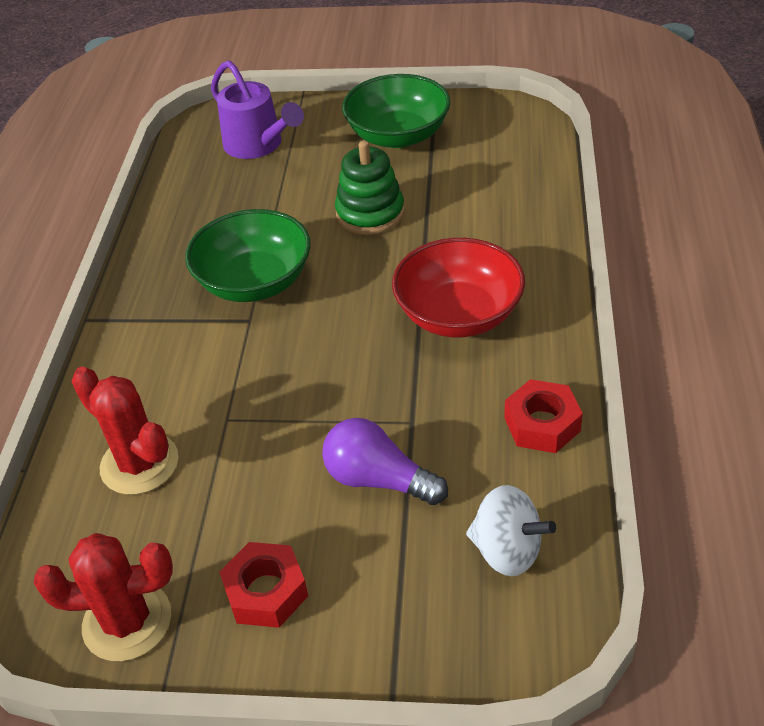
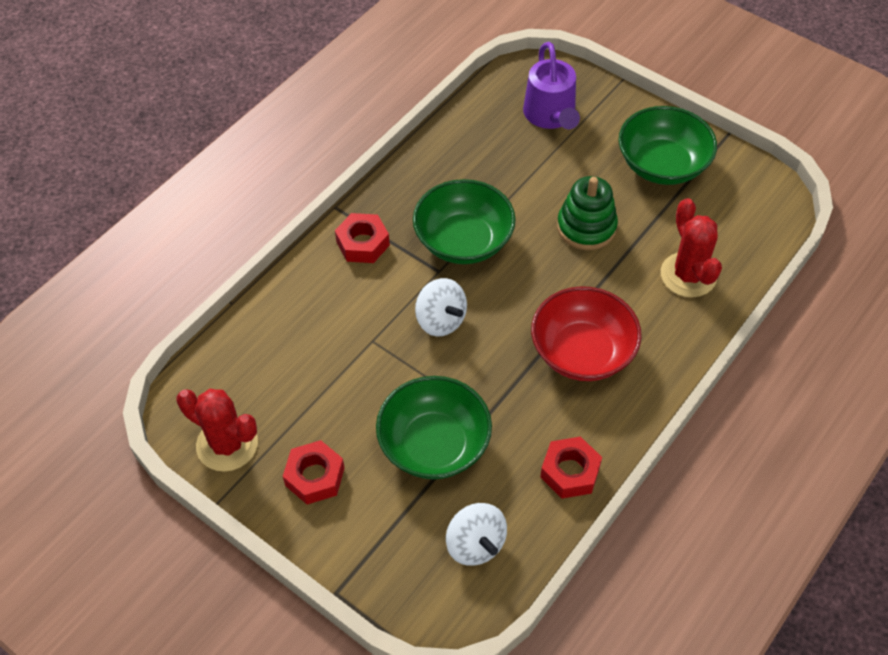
camera: 30 degrees right, 10 degrees up
(139, 464) = (299, 341): red cactus -> red cactus (688, 275)
(144, 336) = (363, 243): none -> red nut
(288, 361) = (441, 320): none -> white spinning top
(378, 479) = (434, 444): purple light bulb -> green bowl

